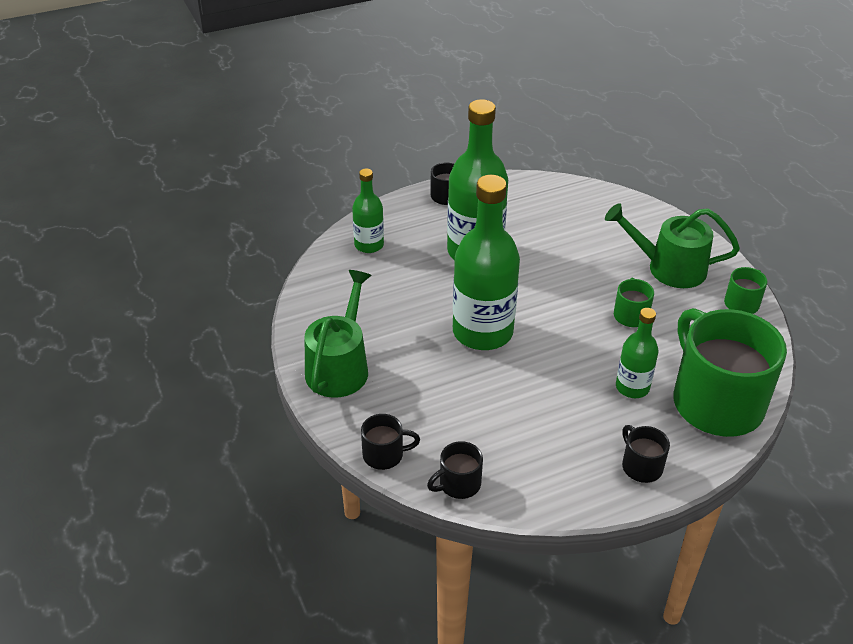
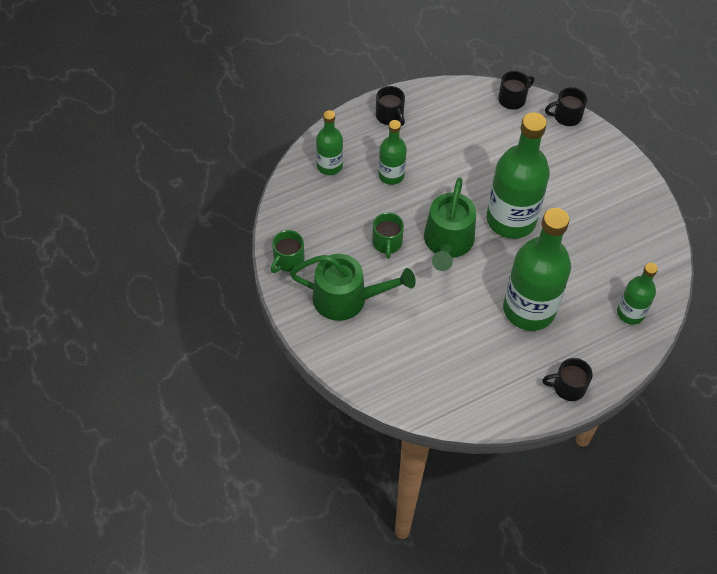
camera: 175 degrees right, 15 degrees up
(340, 367) = (618, 182): green watering can -> green watering can (447, 243)
(715, 402) = (329, 166): green mug -> green bottle

